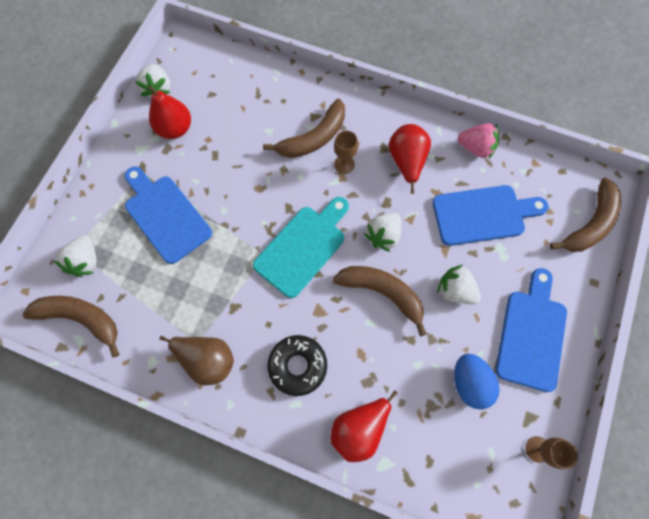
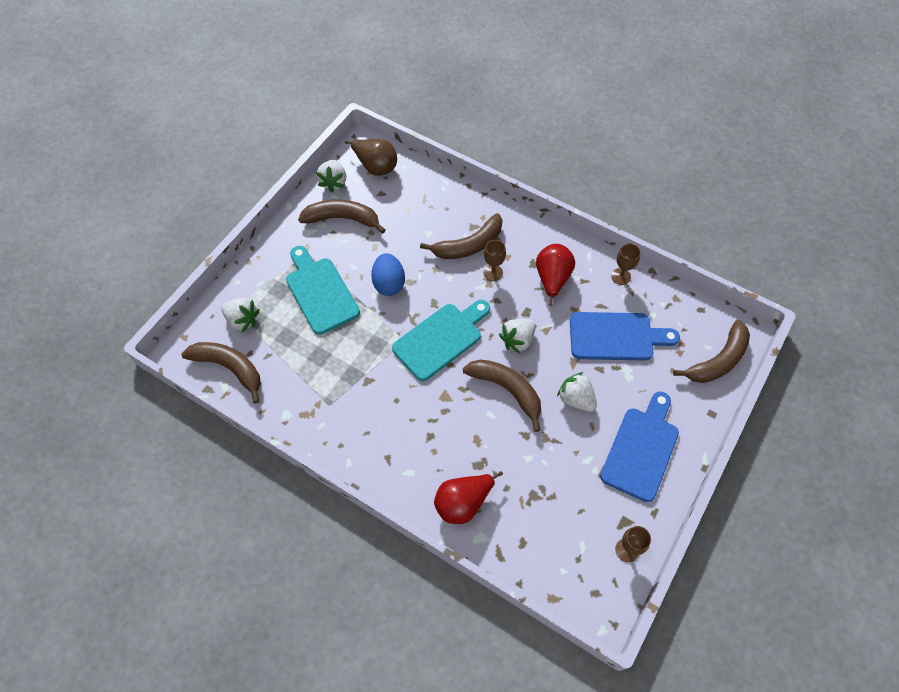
camera: 10 degrees right, 10 degrees down
(86, 261) = (242, 320): white strawberry -> white strawberry turned 75 degrees counterclockwise
(165, 215) = (320, 292): blue cutting board -> turquoise cutting board
(175, 129) = (343, 219): red pear -> brown banana
(207, 359) = (335, 421): brown pear -> brown pear (375, 166)
(297, 366) = (416, 440): black donut -> none
(469, 382) = (573, 481): blue egg -> blue egg (389, 283)
(475, 148) = (621, 276): pink strawberry -> brown goblet

